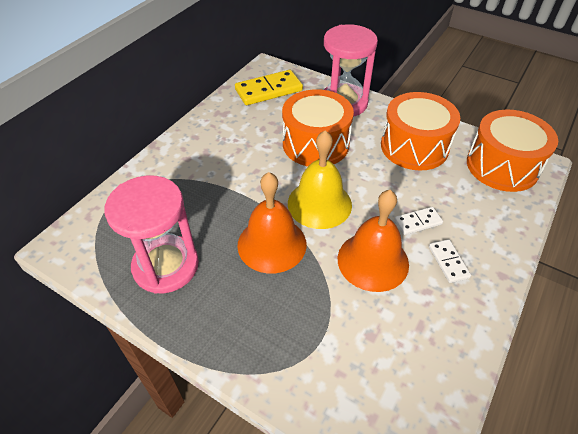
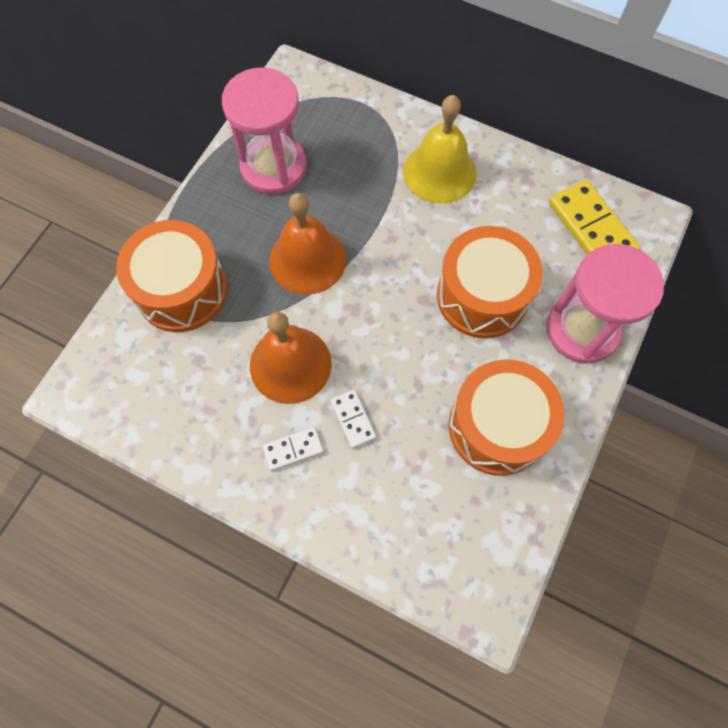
camera: 85 degrees right, 20 degrees up
(319, 204) = (373, 305): yellow bell -> yellow bell (439, 172)
(502, 166) = (474, 551): orange drum -> orange drum (181, 290)

